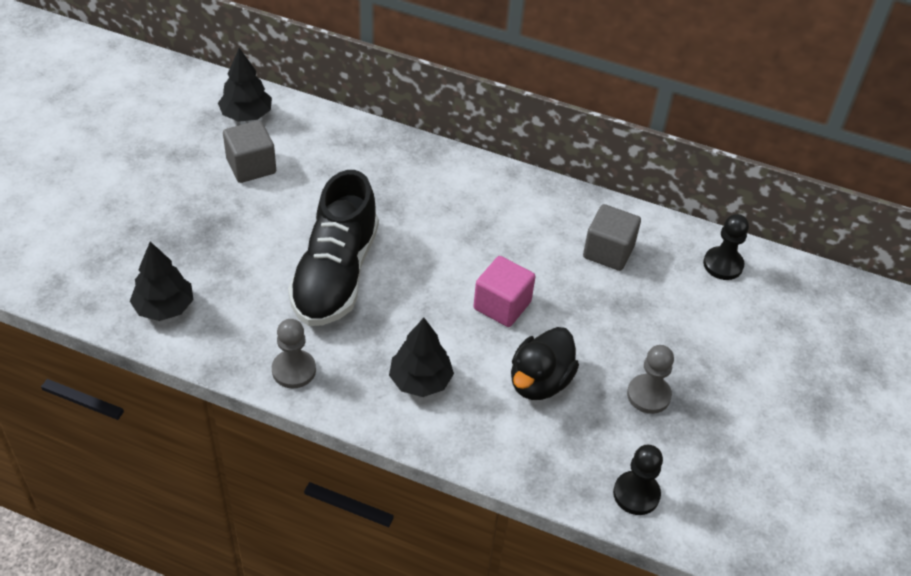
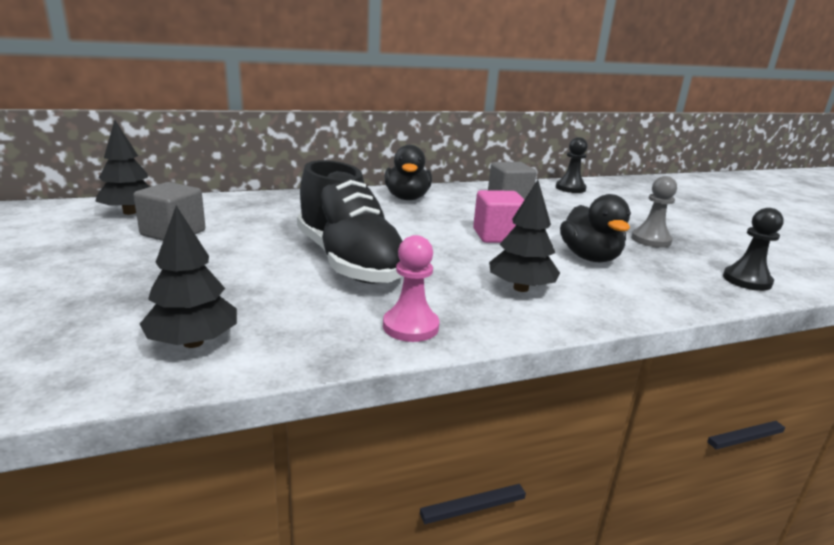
camera: 40 degrees left, 25 degrees down
(294, 370) = (410, 326): grey pawn -> pink pawn
(502, 198) = (407, 198): none -> black duck

